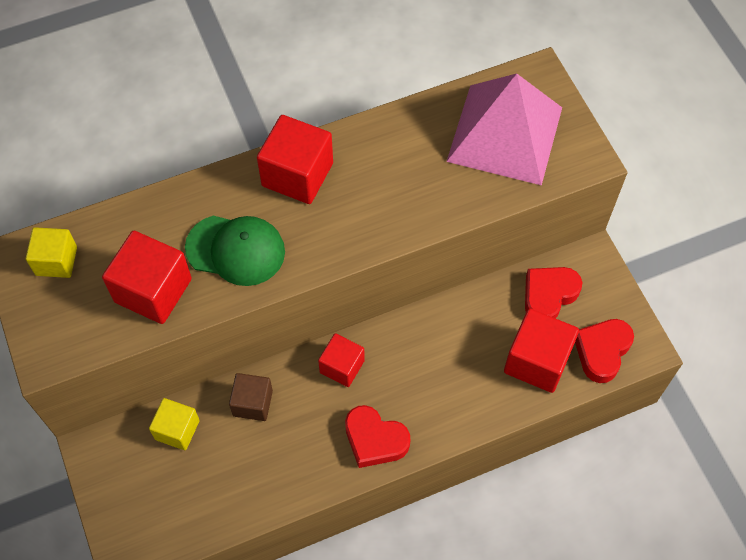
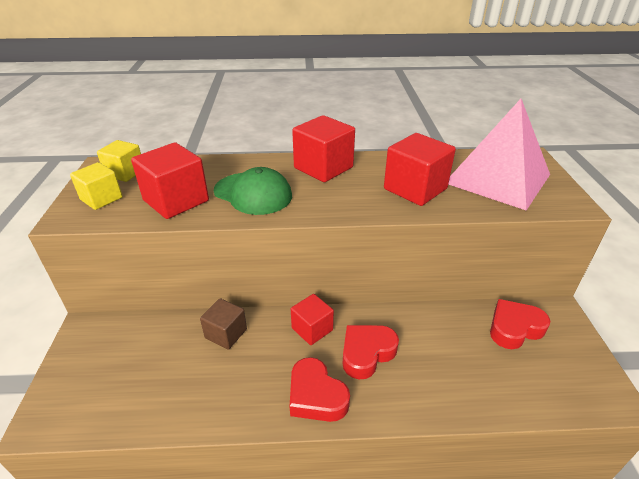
camera: 20 degrees right, 25 degrees down
(177, 430) = (156, 334): yellow cube -> yellow cube (101, 198)
(537, 361) = (495, 376): red cube -> red cube (415, 189)
(602, 351) = (566, 388): red heart -> red heart (366, 353)

